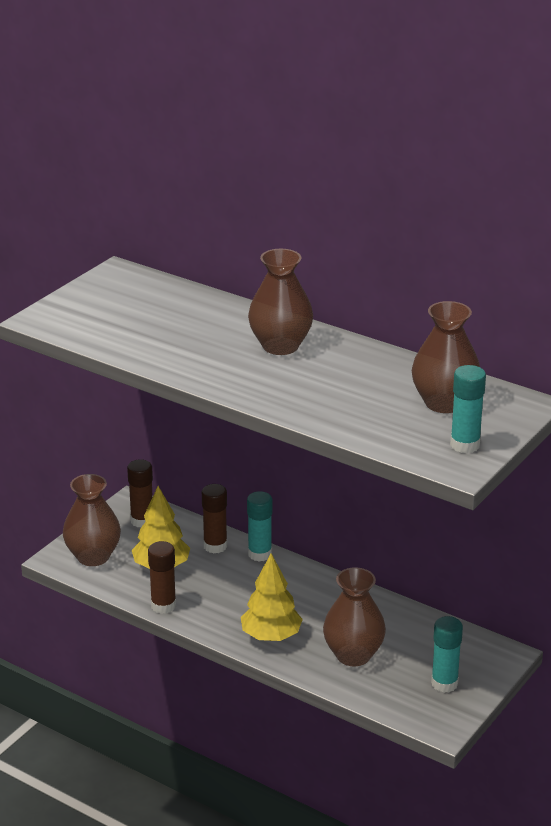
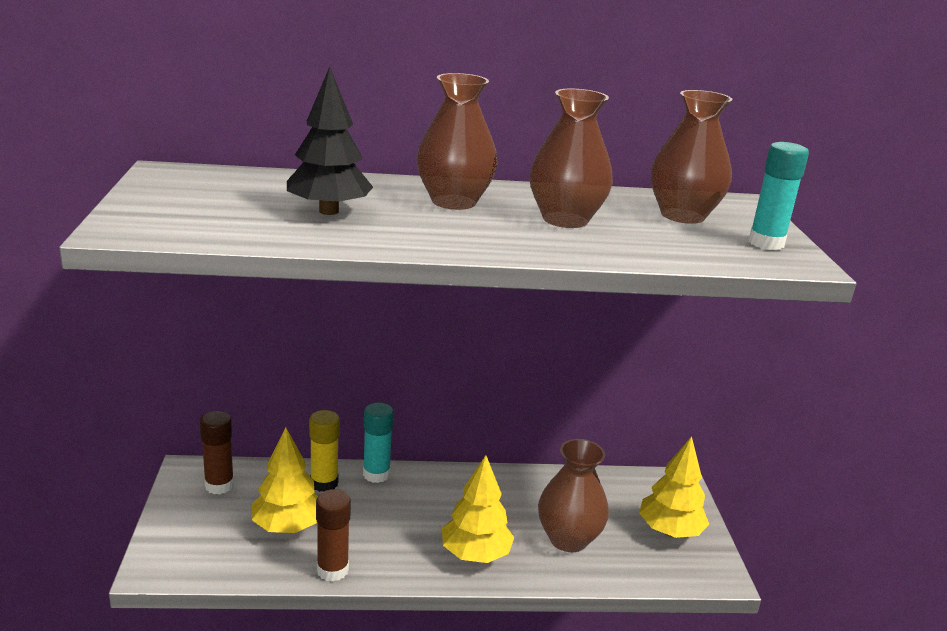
camera: 40 degrees left, 5 degrees down
(93, 556) = (197, 546): brown vase -> brown vase (565, 219)
(180, 334) = (328, 211): none -> black tree
(215, 546) = (324, 483): brown glue stick -> yellow glue stick
(444, 683) = (669, 531): turquoise glue stick -> yellow tree

